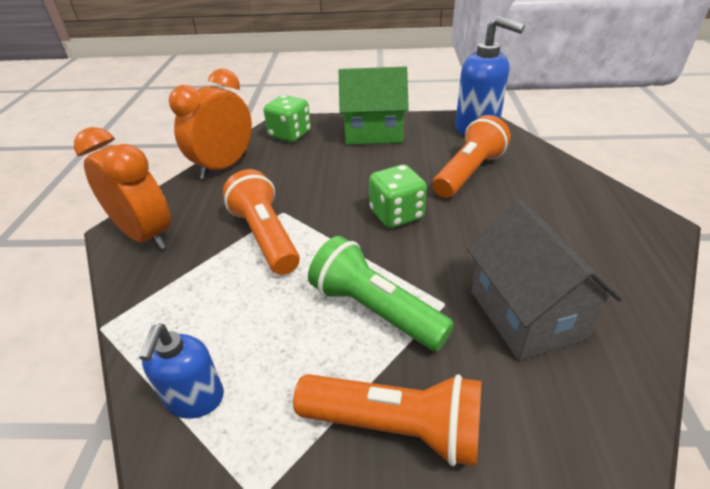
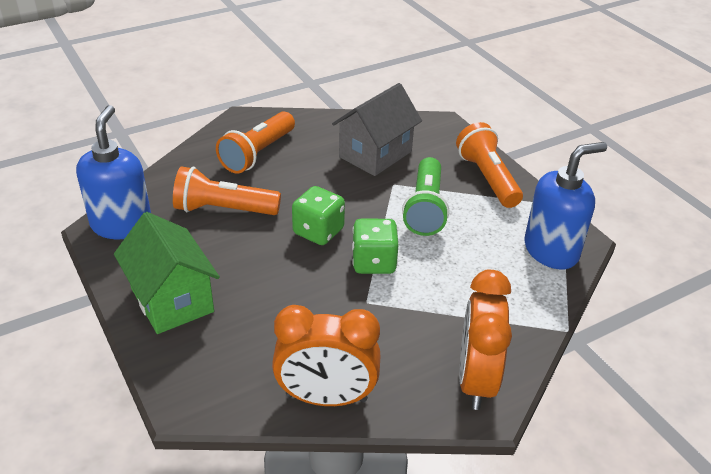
camera: 125 degrees left, 0 degrees up
(195, 399) = (551, 251): blue soap dispenser -> blue soap dispenser, size x1.63
(266, 236) = (406, 294): orange flashlight -> orange flashlight (257, 154)
(290, 135) = (215, 376): green dice -> green dice (374, 262)

